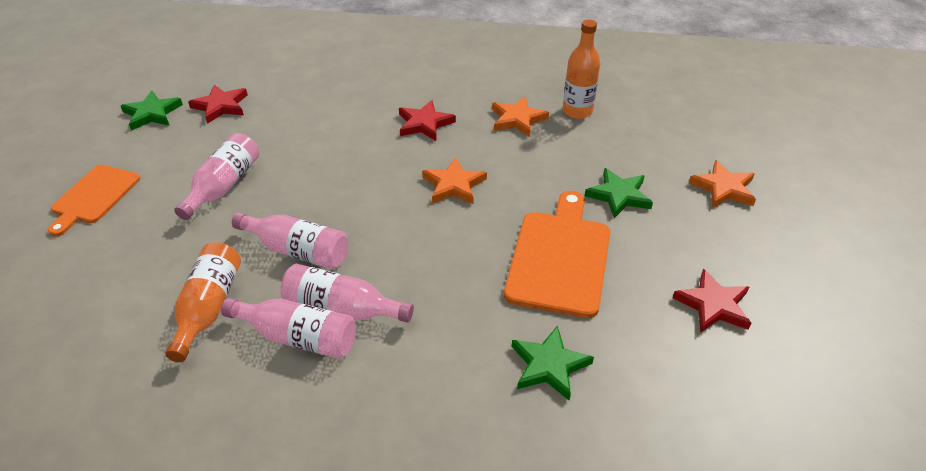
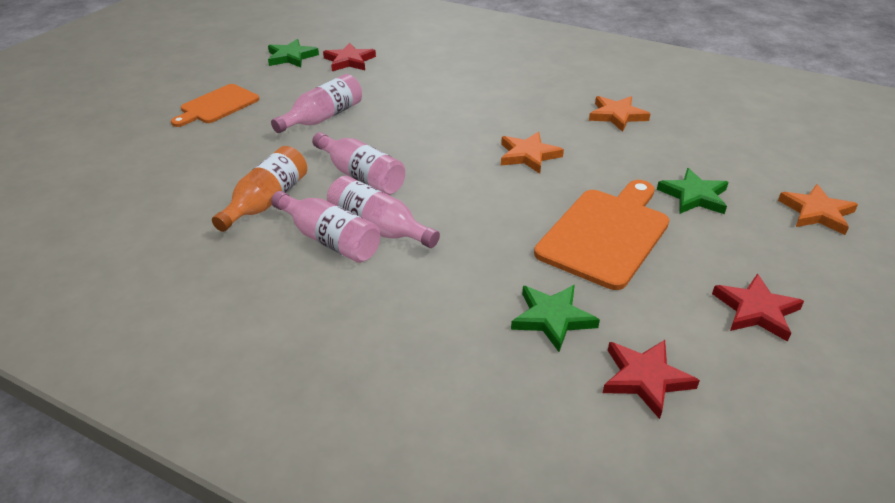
camera: 20 degrees right, 5 degrees down
(424, 123) = (523, 103): red star -> red star (645, 378)
(577, 111) = (682, 119): orange bottle -> none

